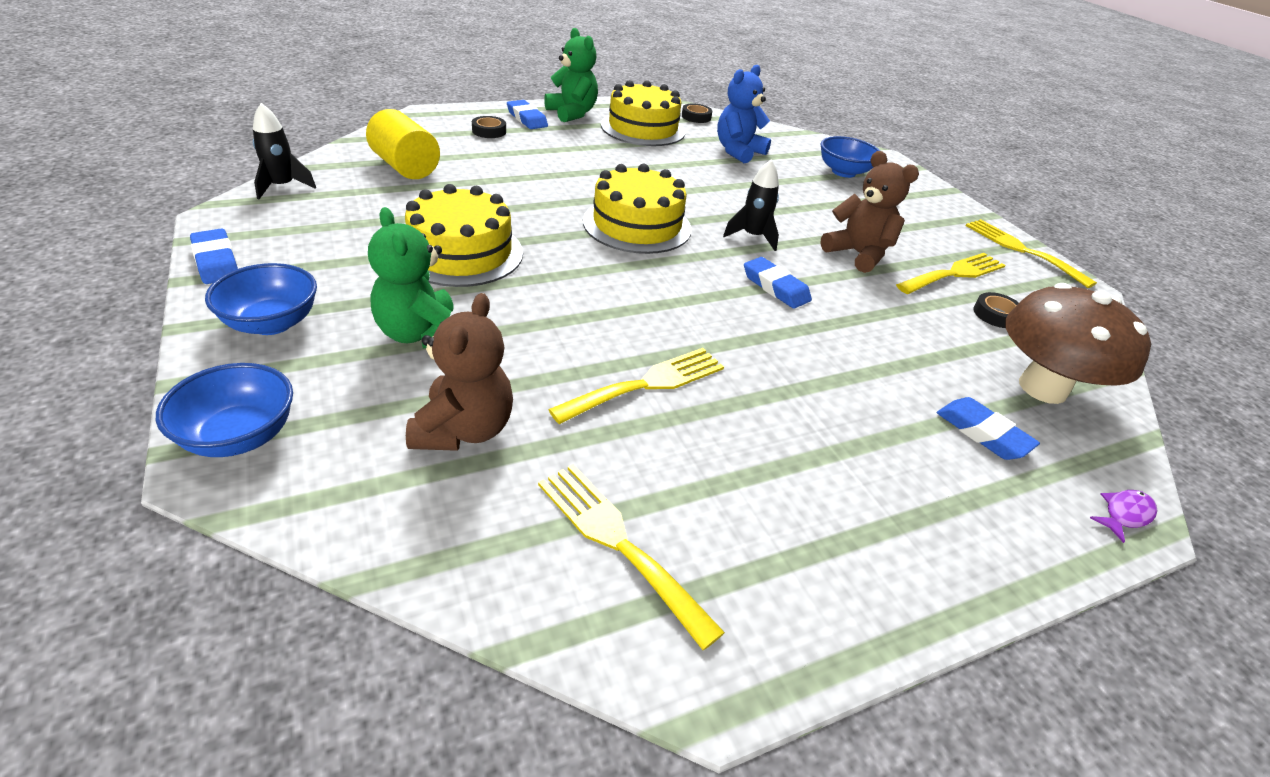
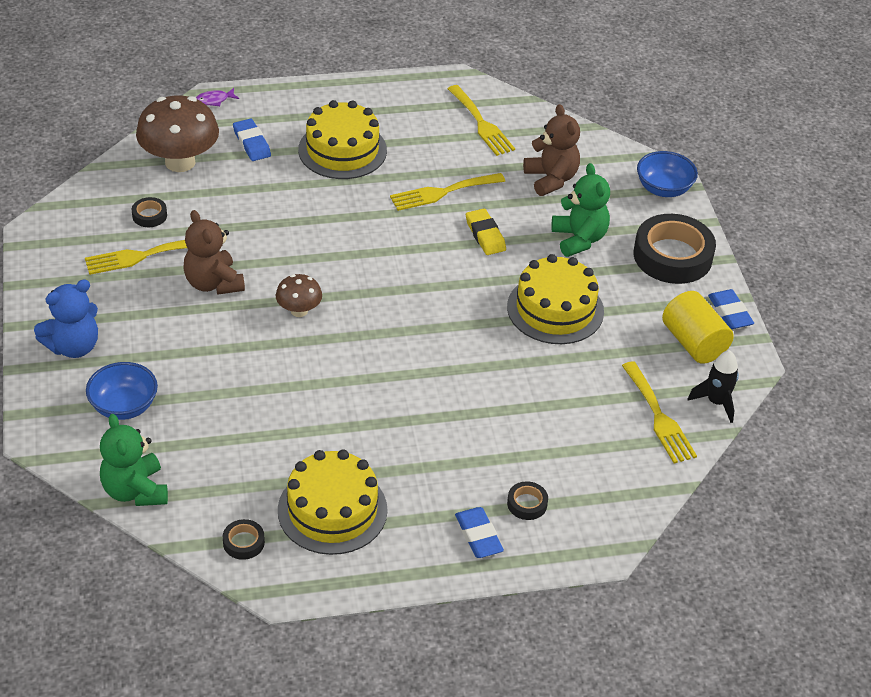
camera: 165 degrees left, 5 degrees up
(272, 323) = (672, 256): blue bowl -> black tape
(405, 167) = (612, 431): yellow cylinder -> yellow cylinder (694, 343)
(464, 430) = (551, 179): brown teddy bear -> brown teddy bear turned 135 degrees clockwise
(565, 328) = (485, 235): none -> yellow eraser
(572, 113) = (416, 551): green teddy bear -> green teddy bear (135, 490)
(637, 225) = (401, 332): yellow cake -> yellow cake (342, 150)
(738, 152) = (231, 453): blue teddy bear -> blue teddy bear (73, 346)
(752, 237) = (299, 311): black rocket -> brown mushroom
(775, 287) = (313, 255): blue eraser -> none
(1021, 250) = (41, 277): yellow fork -> yellow fork (659, 417)

